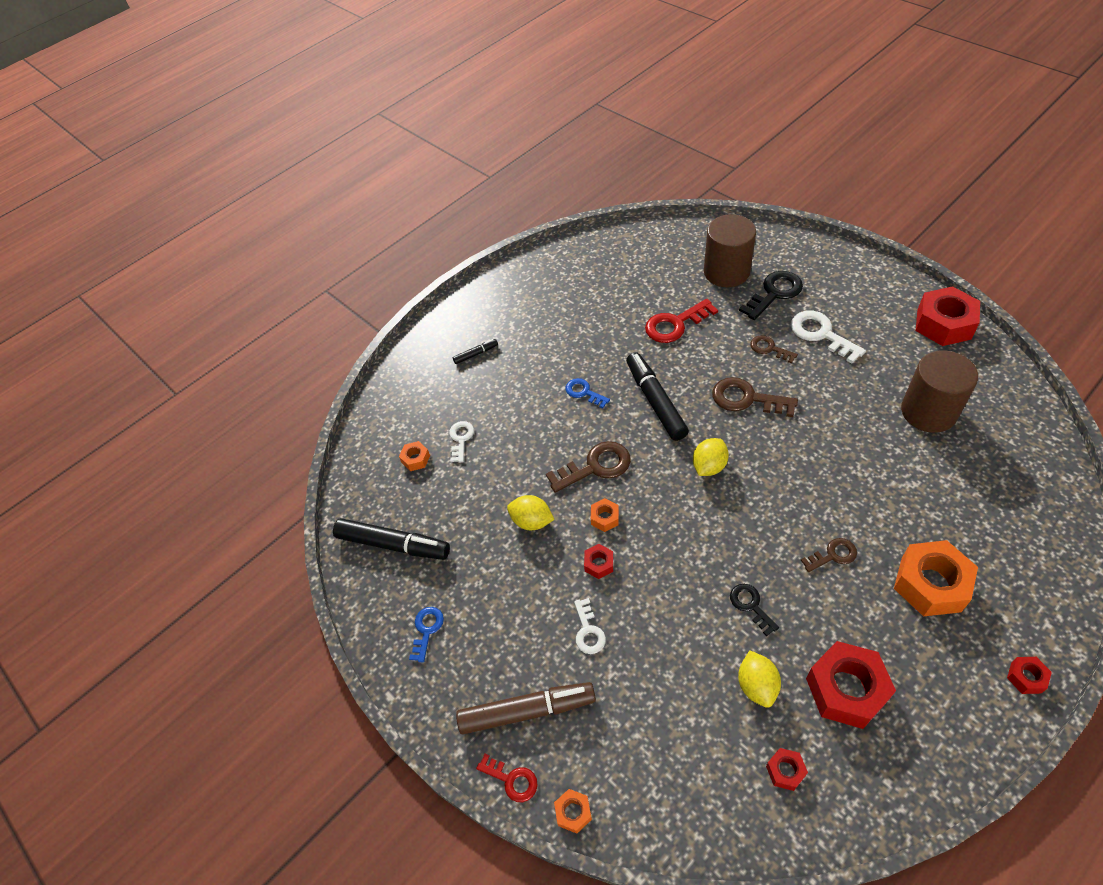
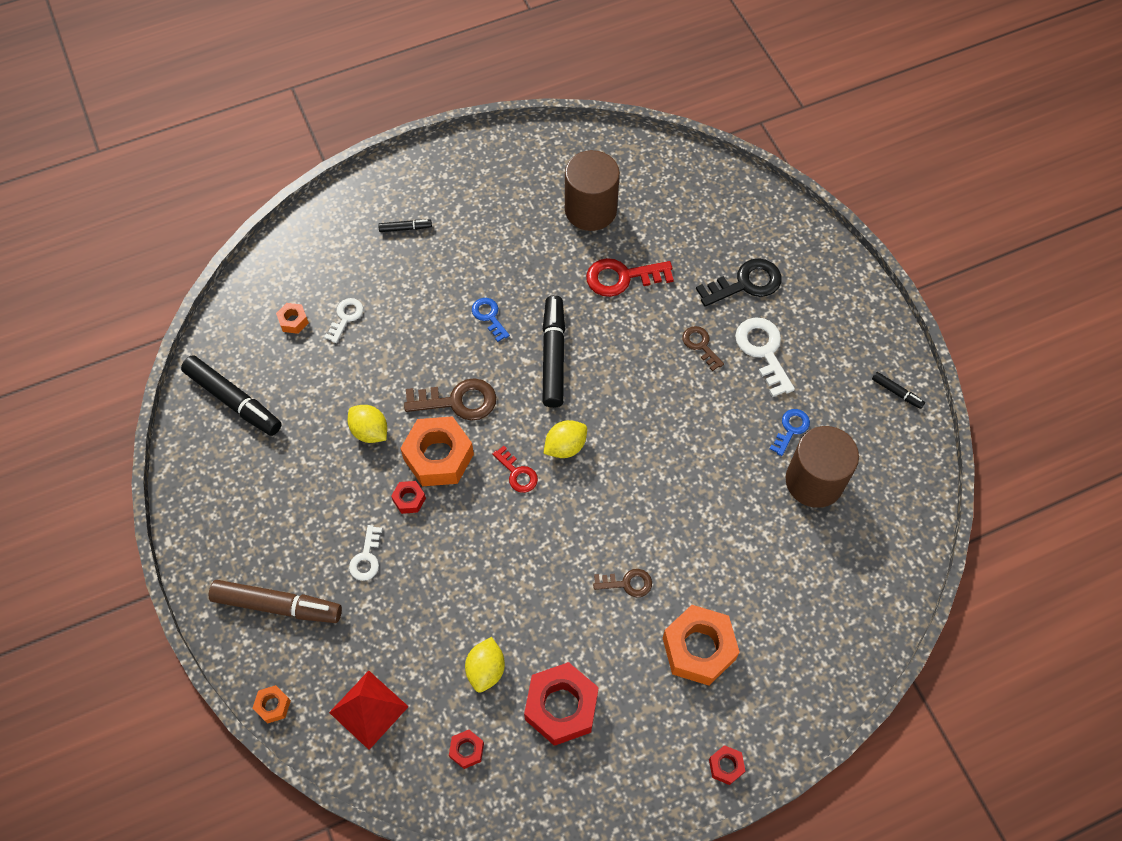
camera: 15 degrees right, 10 degrees up
(427, 630) = (226, 495): blue key -> blue key (791, 429)
(512, 780) = (236, 657): red key -> red key (517, 473)
(604, 518) = (438, 457): orange nut -> orange nut, size x2.15
(669, 773) = (369, 709): none -> red pyramid
(726, 272) = (711, 237): brown cylinder -> brown cylinder (590, 210)
(747, 399) = (644, 391): brown key -> none
(750, 605) = (523, 597): black key -> none
(943, 324) = (896, 392): red nut -> black marker

